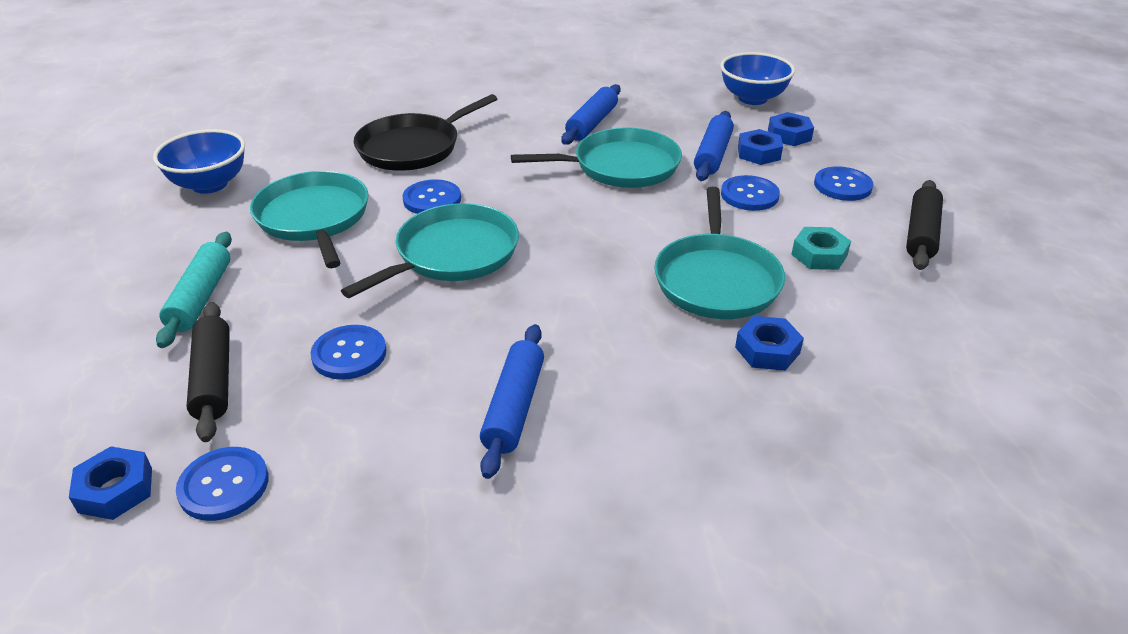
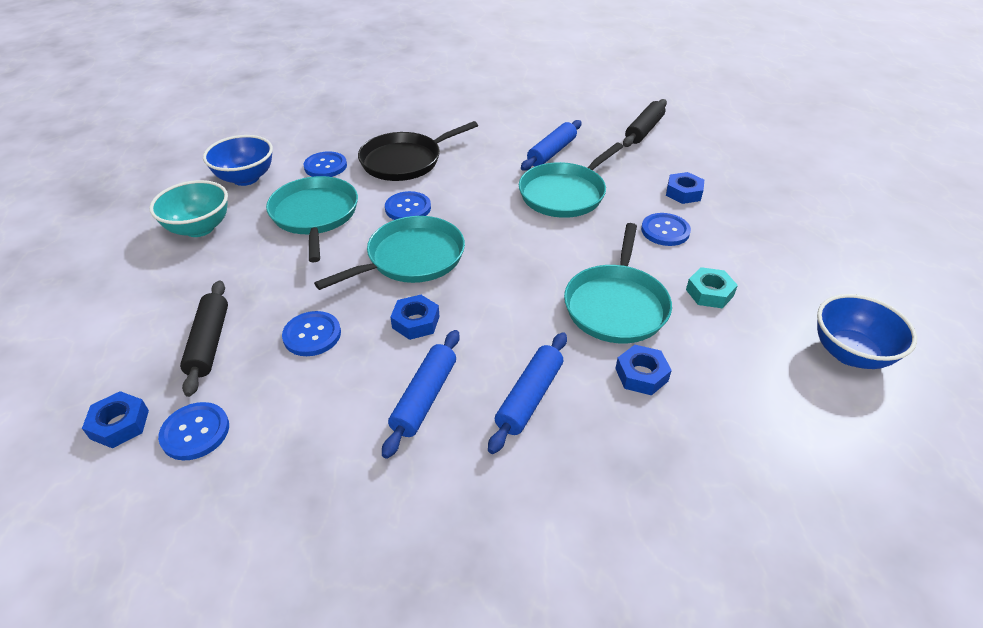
camera: 10 degrees right, 5 degrees up
(162, 247) = (199, 228): none -> turquoise bowl
(201, 297) = (216, 273): turquoise rolling pin -> none
(620, 166) = (565, 194): turquoise pan -> turquoise pan turned 135 degrees clockwise
(713, 155) = (644, 191): blue rolling pin -> blue rolling pin (529, 397)
(752, 98) = (692, 141): blue bowl -> blue bowl (850, 353)
(789, 135) = (714, 178): blue nut -> blue nut (416, 322)
(842, 186) = (747, 230): blue button -> blue button (325, 166)
(921, 234) = (804, 283): black rolling pin -> black rolling pin (644, 130)

